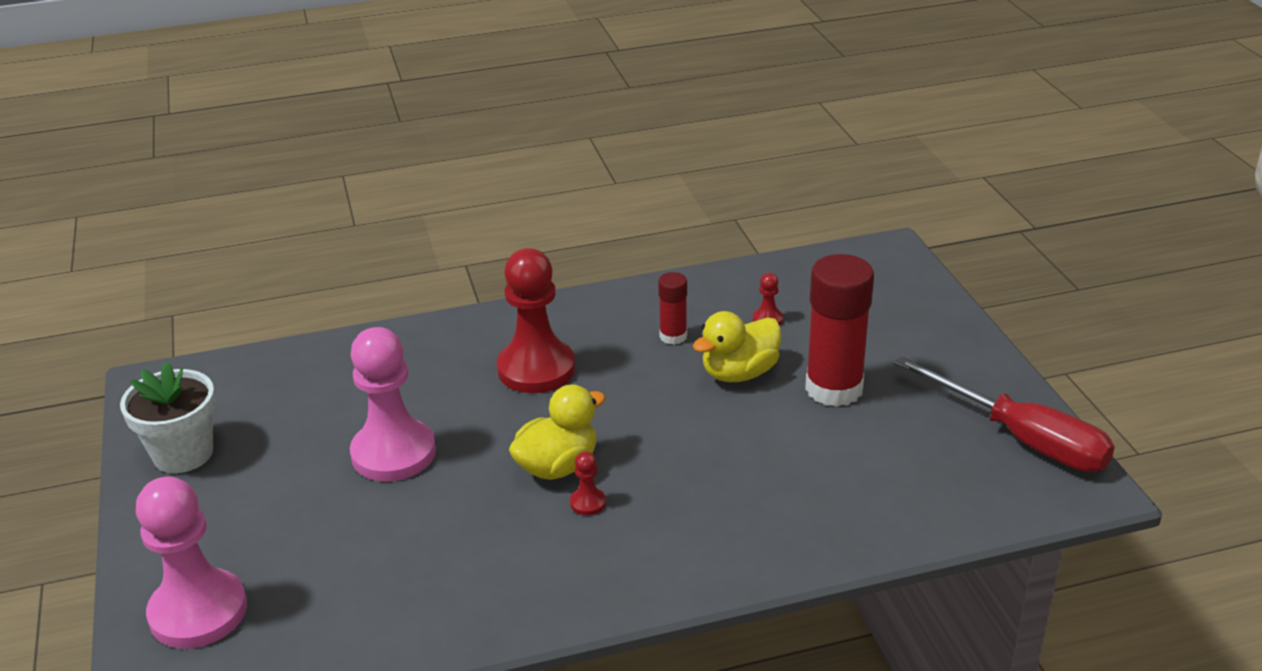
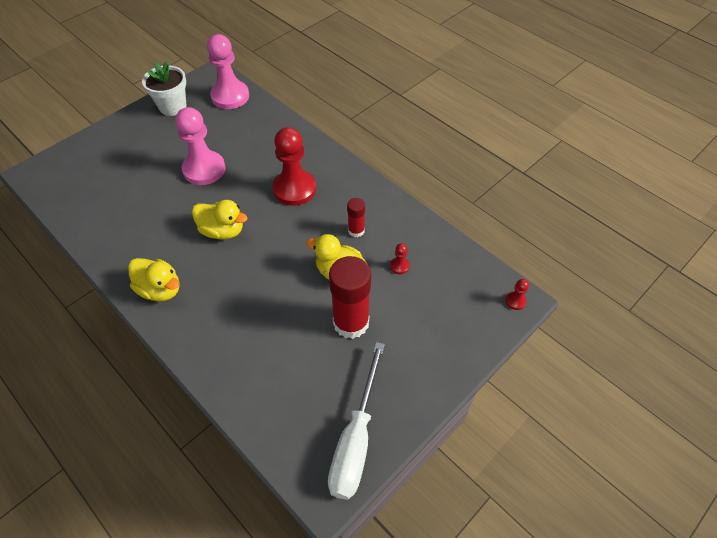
camera: 60 degrees right, 20 degrees up
(198, 612) = (81, 161): pink pawn -> pink pawn (230, 96)
(588, 503) = (201, 254): red pawn -> red pawn (515, 301)
(627, 568) = (160, 289): none -> yellow duck
(1021, 438) = (355, 439): red screwdriver -> white screwdriver

